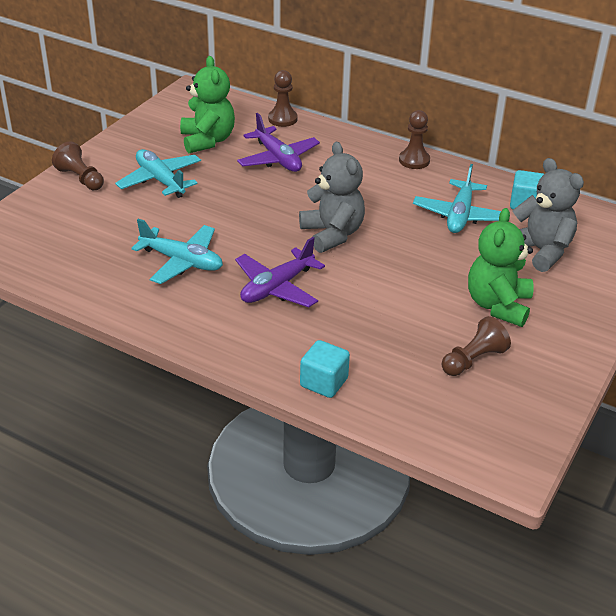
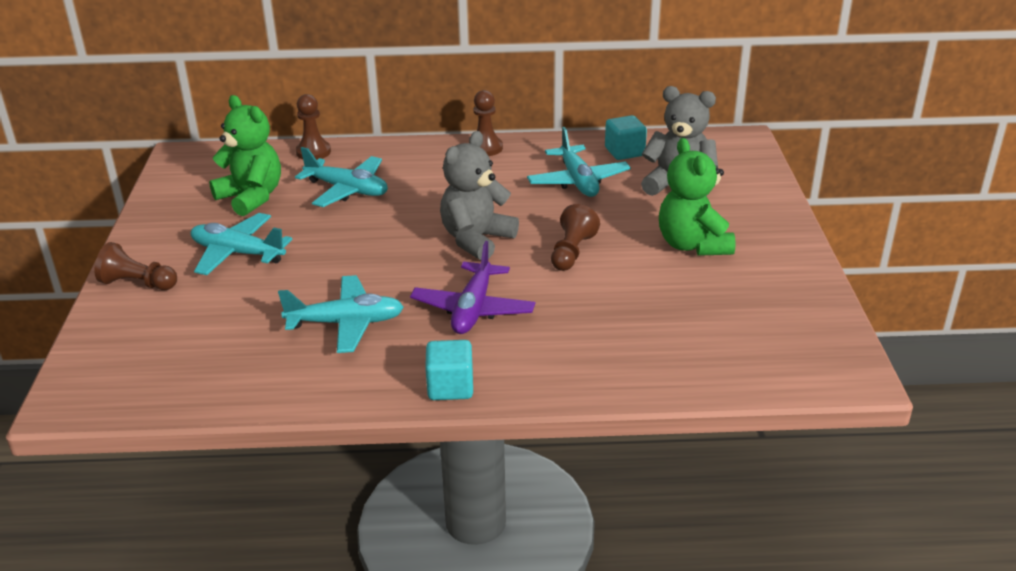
camera: 30 degrees left, 5 degrees down
(278, 159) = (347, 190): purple plane -> turquoise plane
(324, 382) = (612, 377): turquoise cube -> turquoise cube (450, 387)
(332, 234) = (476, 240): grey teddy bear -> grey teddy bear turned 90 degrees counterclockwise
(473, 360) = (722, 299): brown pawn -> brown pawn (572, 252)

